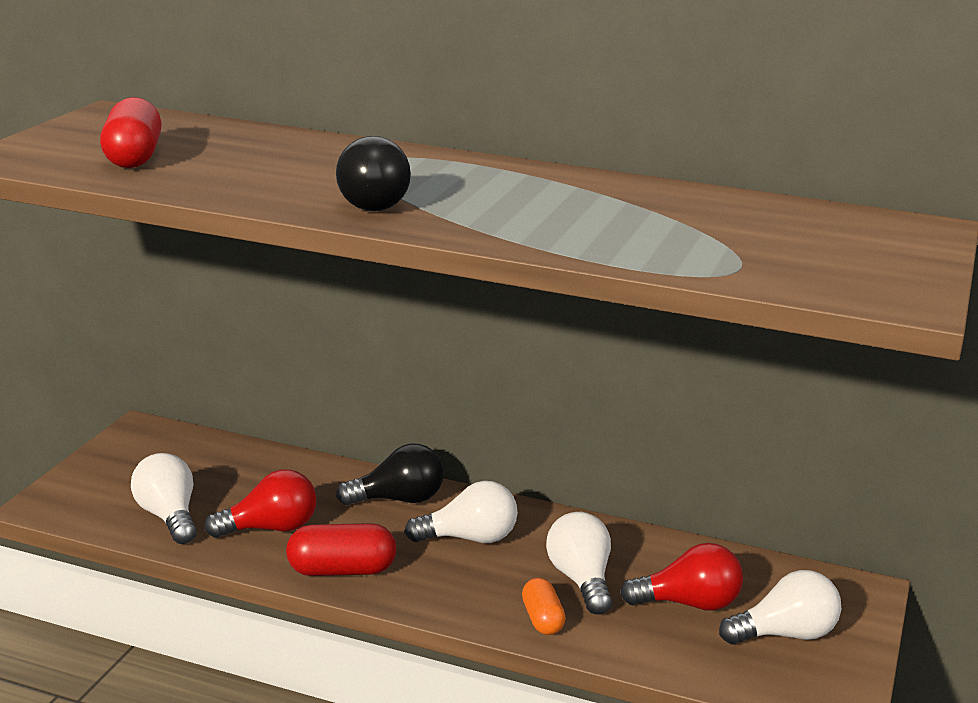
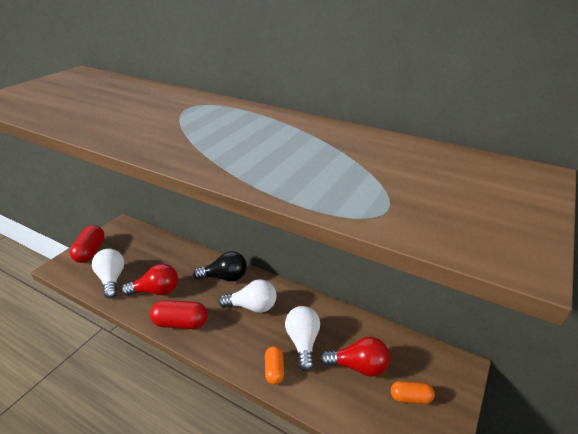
camera: 10 degrees right, 10 degrees up
(133, 157) = (59, 101): red capsule -> red capsule (90, 251)
(373, 202) = (165, 138): black light bulb -> none
(785, 634) = (410, 398): white light bulb -> orange capsule

